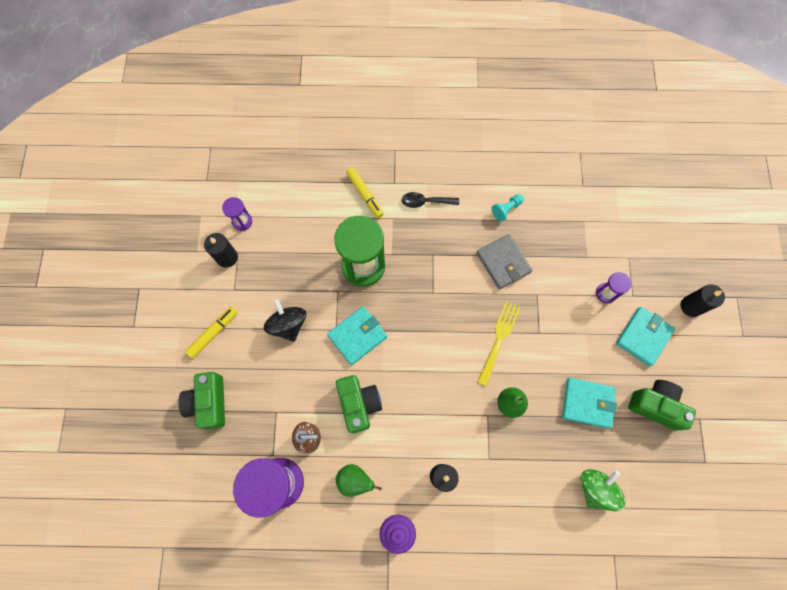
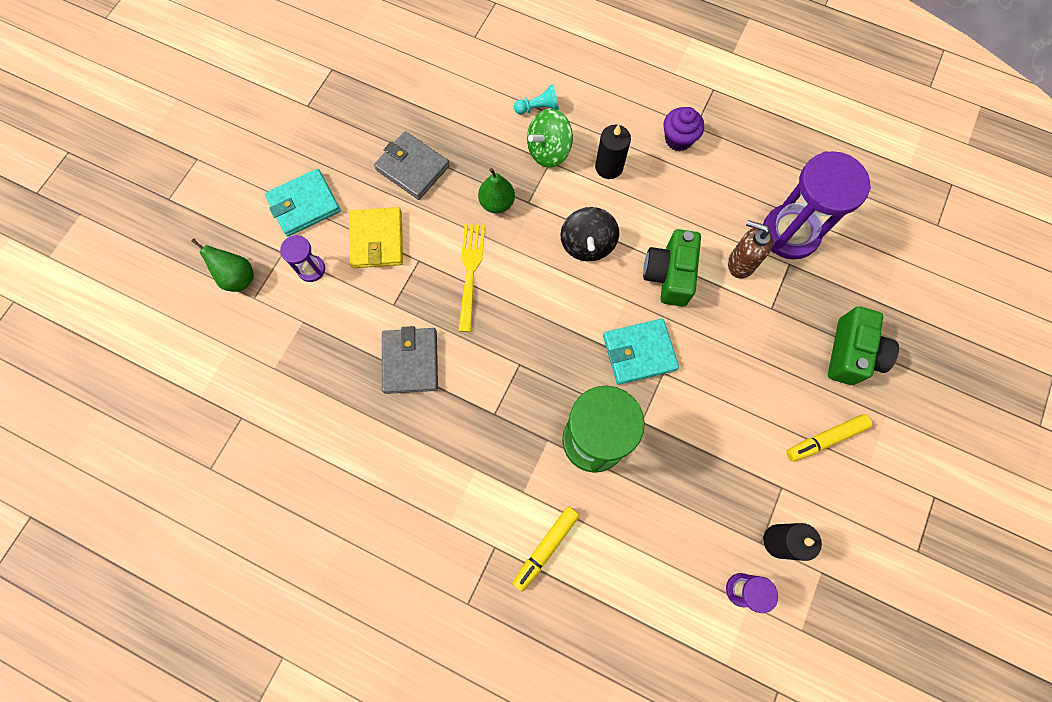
camera: 155 degrees left, 0 degrees up
(288, 325) = (723, 406): black spinning top -> black spinning top (587, 244)
(355, 480) = (705, 201): green pear -> green pear (238, 278)
(365, 195) = (546, 548): yellow marker -> yellow marker turned 135 degrees counterclockwise
(425, 202) = (465, 495): black spoon -> none
(499, 340) = (470, 273): yellow fork -> yellow fork turned 135 degrees clockwise
(506, 209) = (363, 432): turquoise pawn -> turquoise pawn (538, 108)
(576, 334) = (377, 240): none -> yellow wallet
(587, 403) = (412, 168): turquoise wallet -> grey wallet
(595, 488) = (456, 92): green spinning top -> green spinning top (548, 151)
(655, 405) = (343, 135): green camera -> none
(691, 306) = (226, 212): black candle -> none

